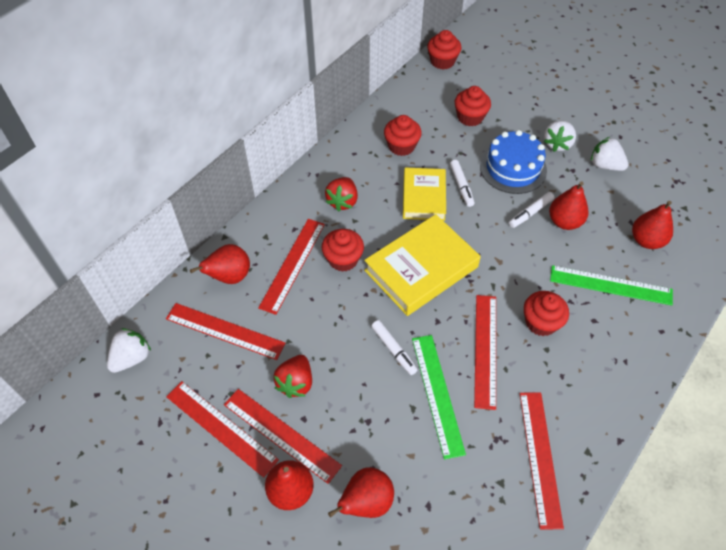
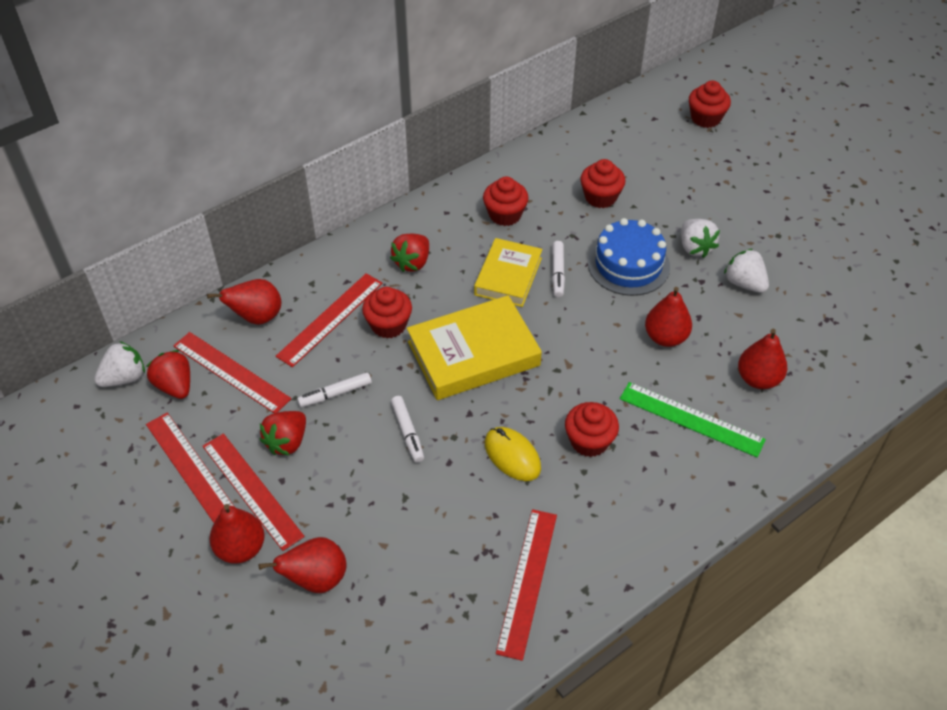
camera: 15 degrees right, 5 degrees down
(180, 355) = (175, 386): none -> red strawberry
(437, 394) = (437, 489): green ruler -> none
(442, 61) = (593, 127): red cupcake -> red cupcake (705, 118)
(485, 350) = (512, 456): red ruler -> yellow mouse
(530, 213) = (628, 319): white marker -> white marker (335, 394)
(557, 144) = (695, 248): white strawberry -> white strawberry turned 60 degrees counterclockwise

